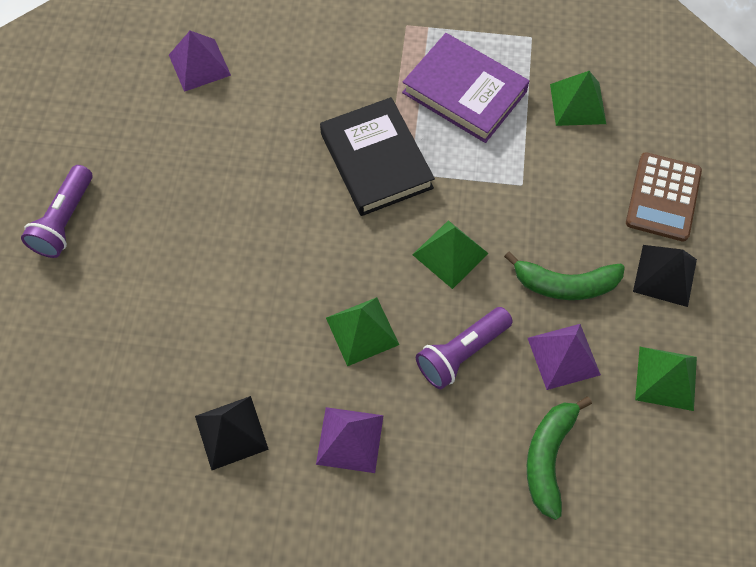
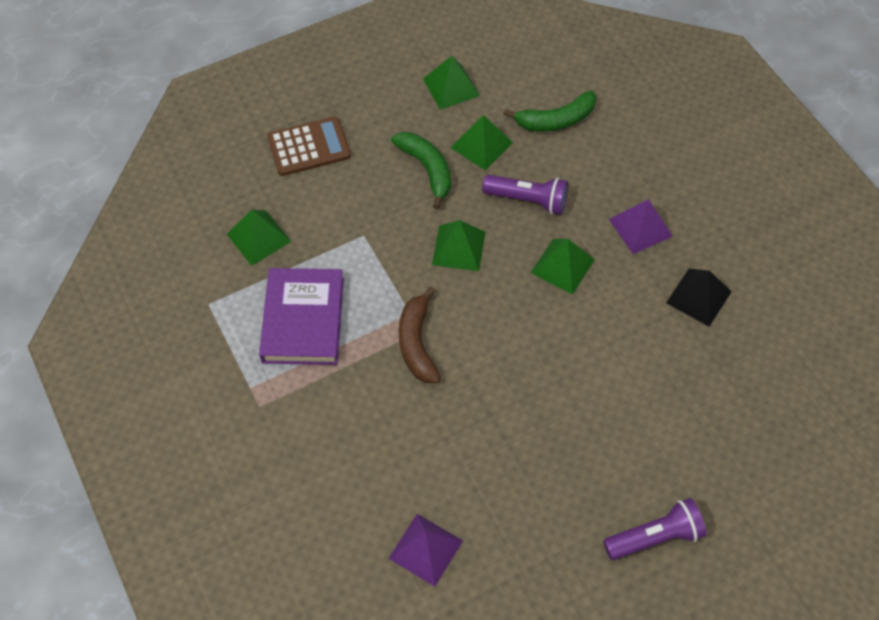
camera: 125 degrees left, 5 degrees down
(376, 161) = (417, 343): black book -> brown banana
(563, 356) = (481, 145): purple pyramid -> green pyramid
(665, 275) = (374, 119): black pyramid -> none

